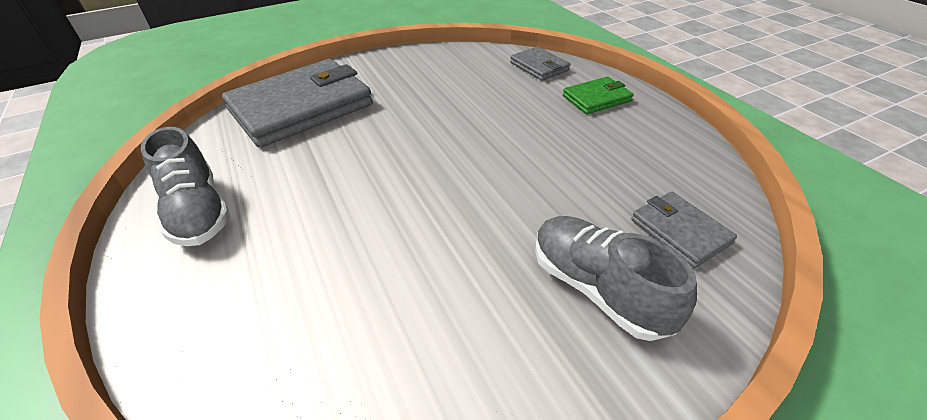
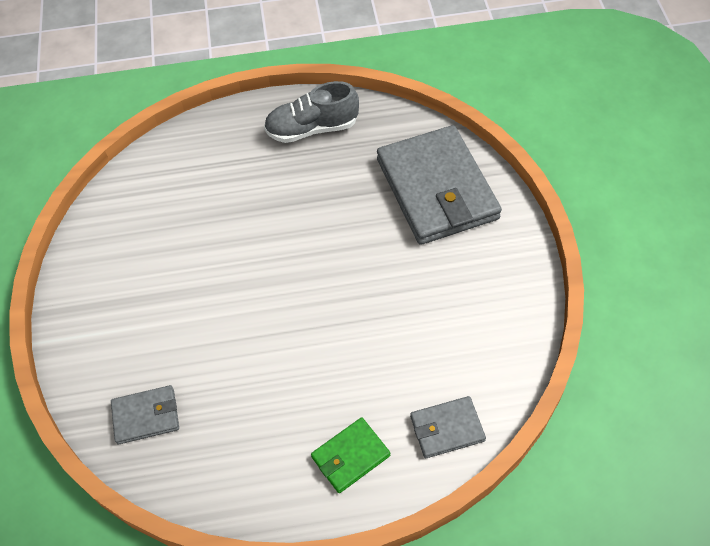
camera: 110 degrees right, 15 degrees up
(597, 98) = (350, 456): green wallet -> green wallet turned 60 degrees clockwise
(598, 288) = (131, 336): grey shoe -> none

